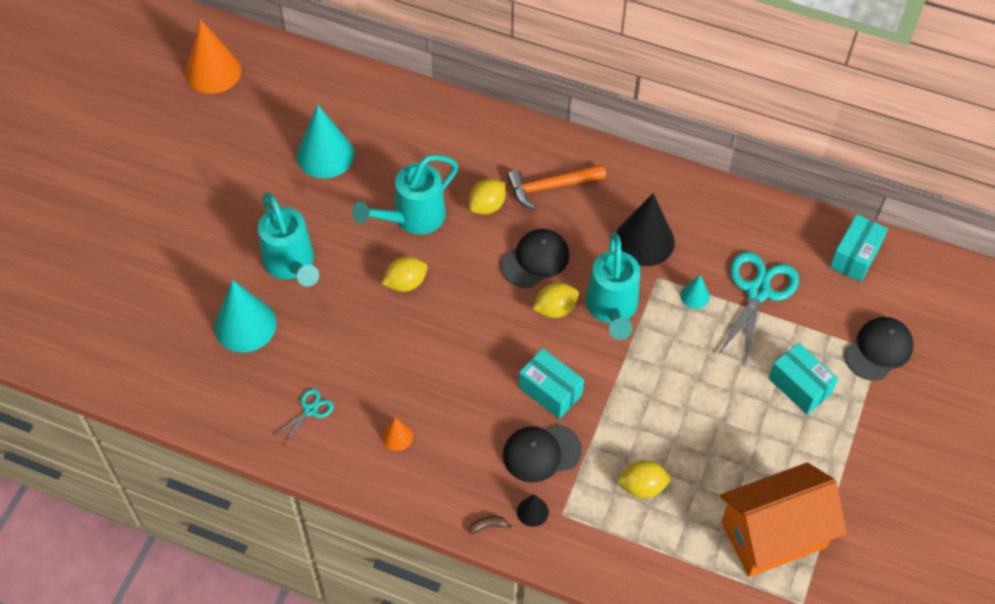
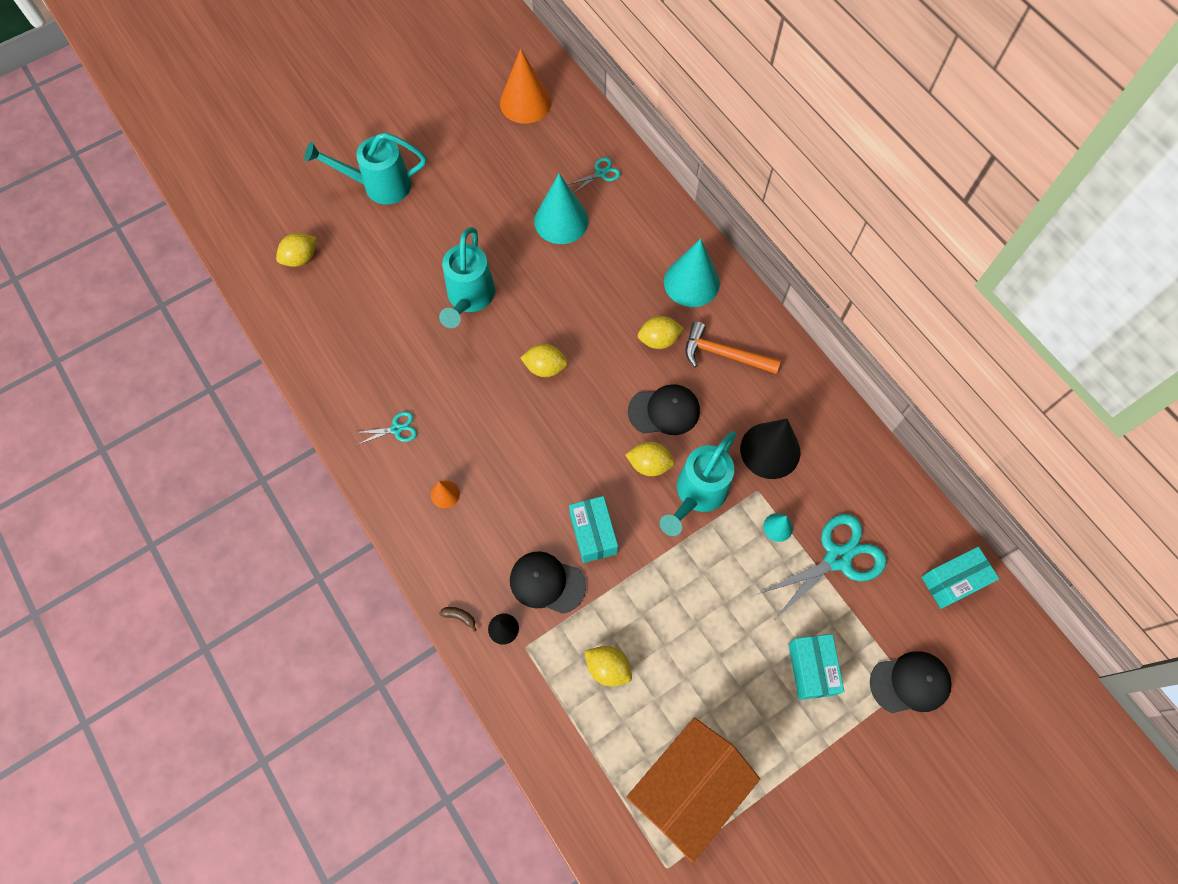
camera: 35 degrees right, 10 degrees up
(99, 318) = (301, 258): none -> yellow lemon
(245, 325) = (399, 328): turquoise cone -> turquoise cone (691, 282)
(330, 96) = (601, 173): none -> turquoise scissors
(413, 218) = (591, 315): turquoise watering can -> turquoise watering can (379, 185)
(773, 535) = (687, 788): orange house -> orange house turned 60 degrees counterclockwise

